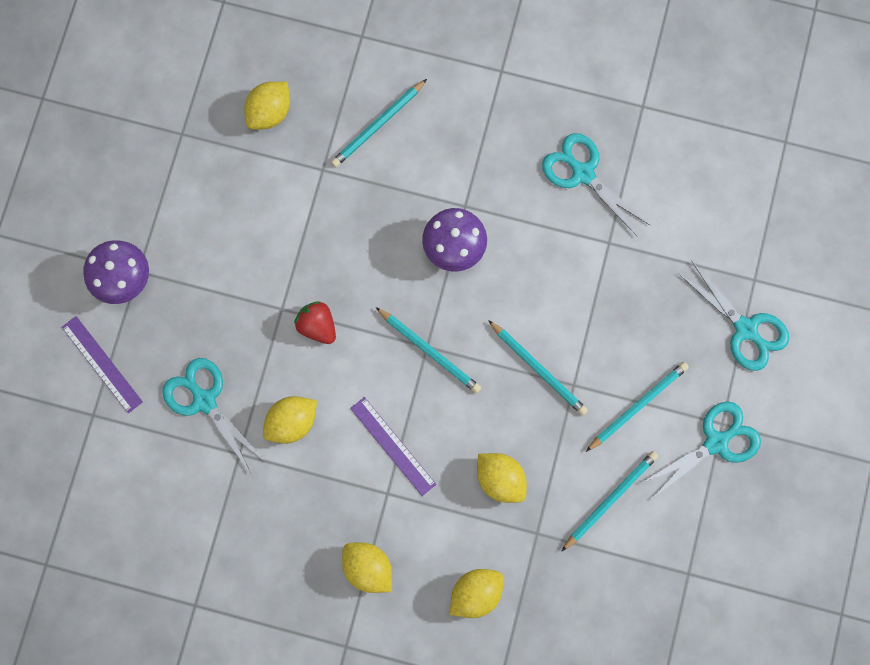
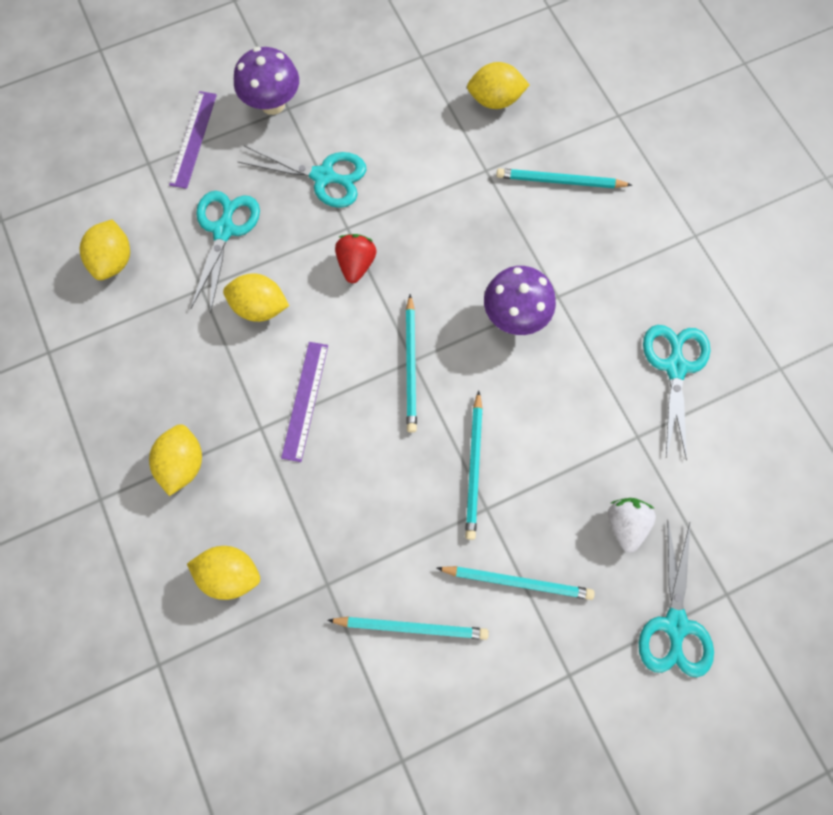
camera: 50 degrees right, 5 degrees down
(500, 479) = (349, 513): yellow lemon -> yellow lemon (114, 260)
(658, 303) = (625, 524): none -> white strawberry
(716, 442) = (547, 685): turquoise scissors -> turquoise scissors (324, 177)

